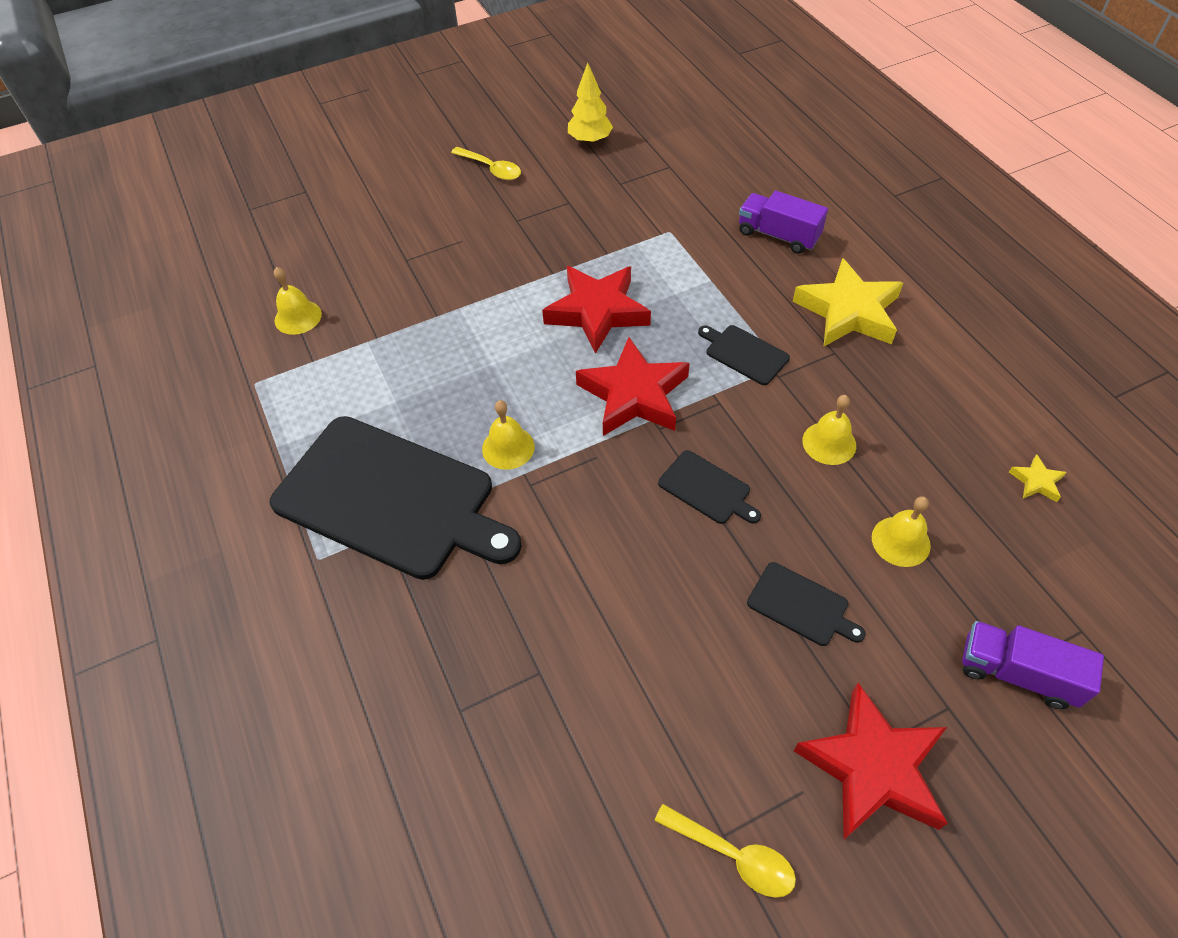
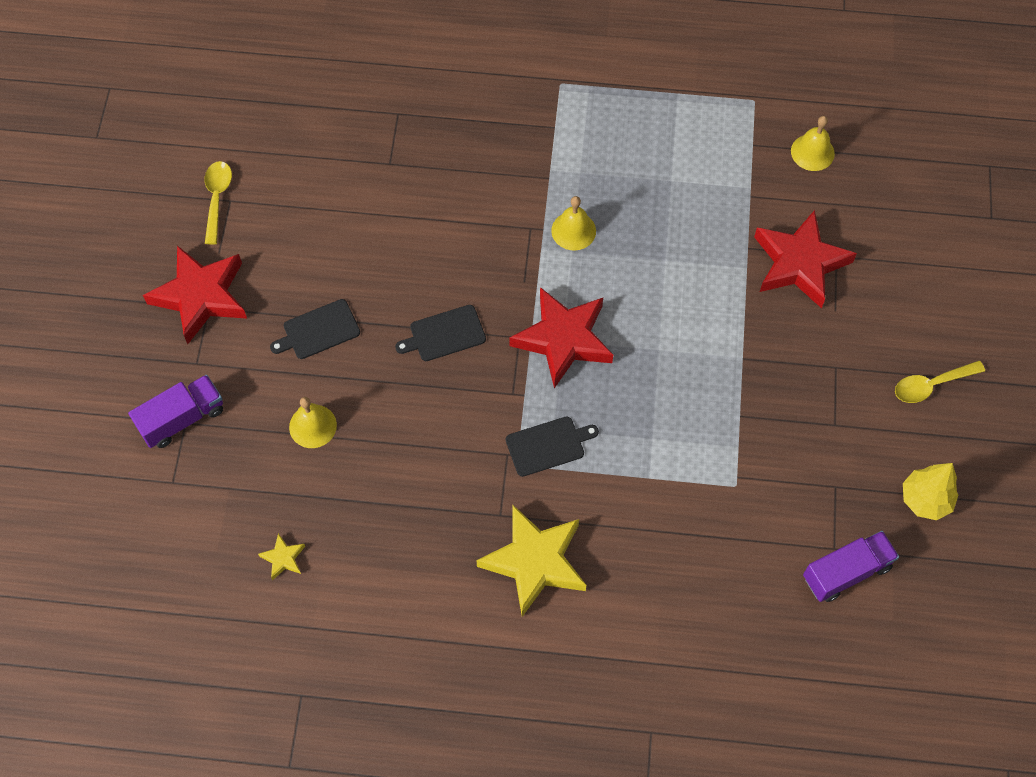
camera: 120 degrees right, 10 degrees up
(390, 499) = (580, 141): black cutting board -> none
(597, 312) = (671, 365): red star -> red star (799, 263)
(733, 855) = (217, 198): yellow spoon -> yellow spoon turned 120 degrees clockwise
(778, 235) = (667, 576): purple truck -> purple truck (846, 572)
(829, 443) = (421, 442): yellow bell -> none

